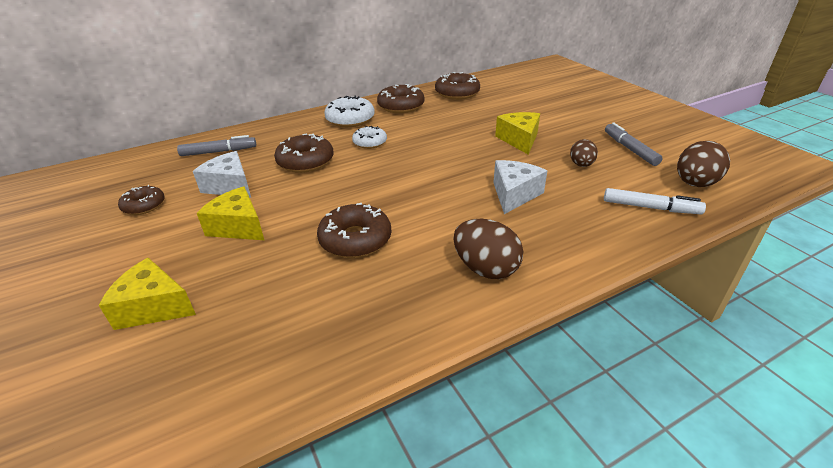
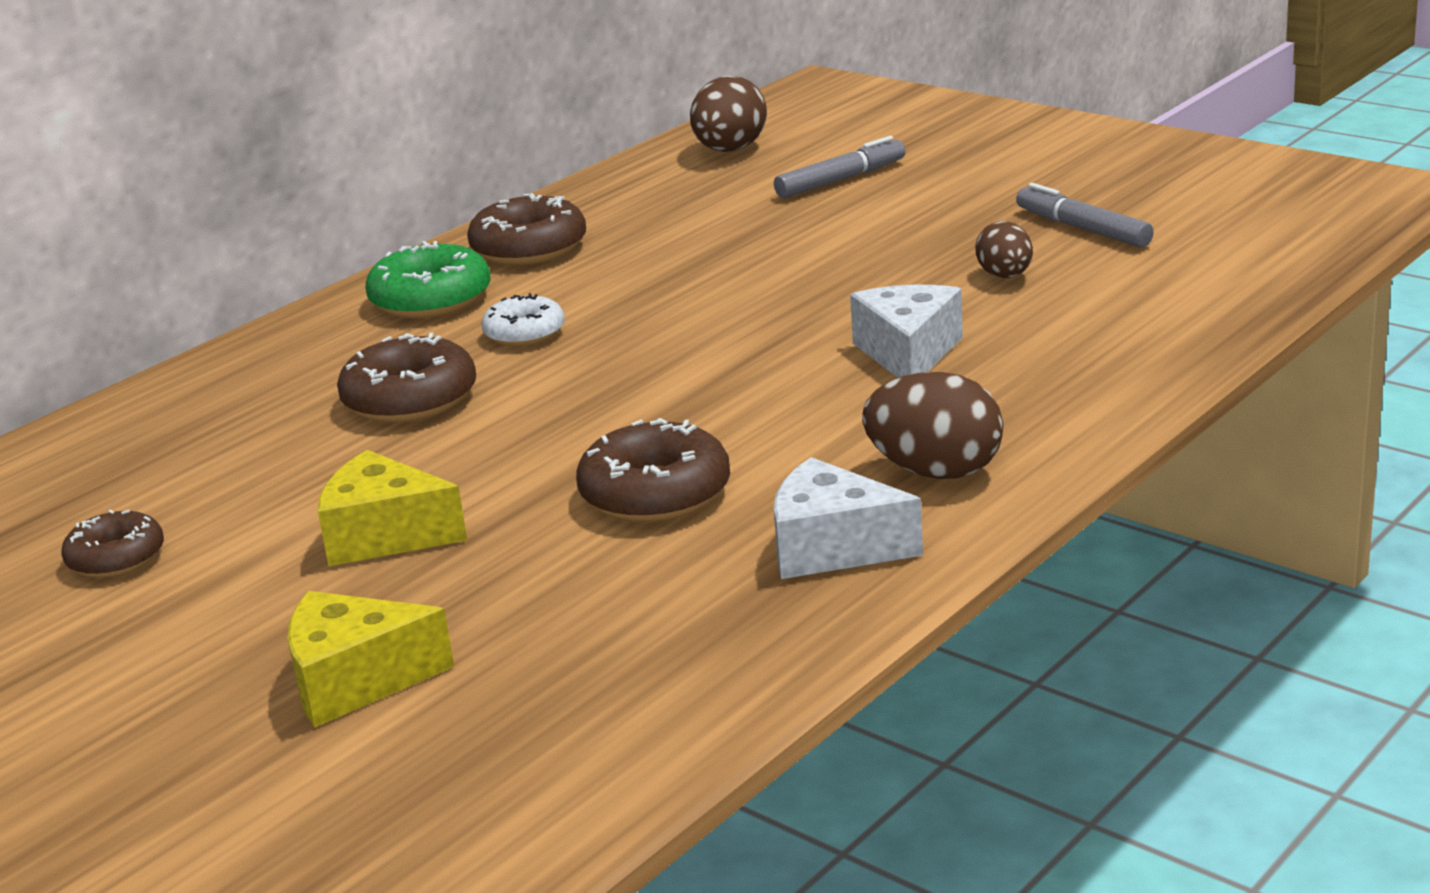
camera: 20 degrees left, 10 degrees down
(218, 152) = (170, 429): grey marker -> grey marker (840, 180)
(230, 186) = (280, 480): white cheese -> white cheese (832, 548)
(350, 119) = (431, 299): white donut -> green donut
(457, 93) = (641, 195): brown donut -> none
(519, 140) = (851, 259): yellow cheese -> none
(650, 207) = (1167, 316): white marker -> none
(694, 184) = (1228, 261): brown egg -> brown egg (730, 150)

